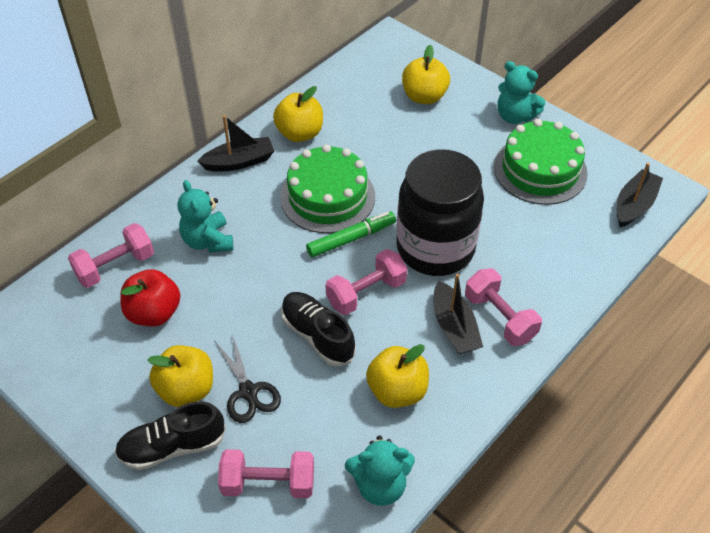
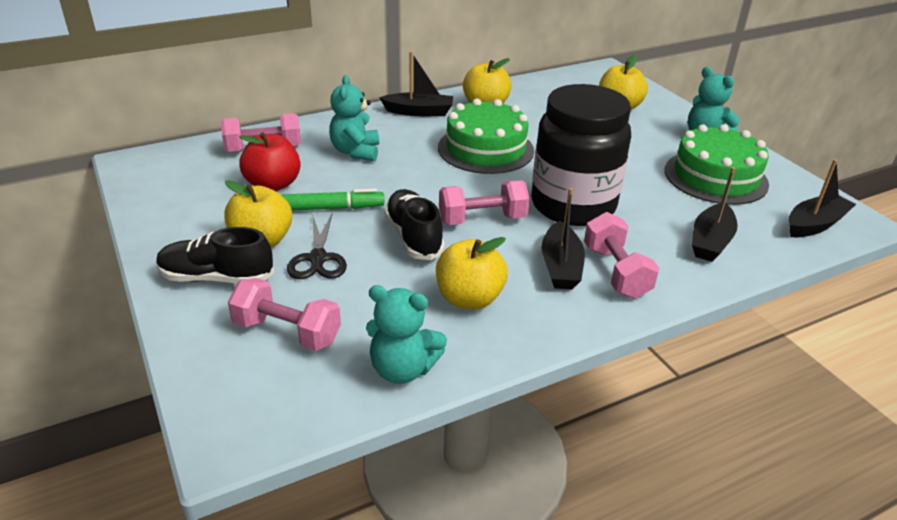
camera: 20 degrees right, 15 degrees down
(350, 239) = (490, 180): green marker -> green marker (330, 208)
(561, 255) = (710, 241): none -> black boat

